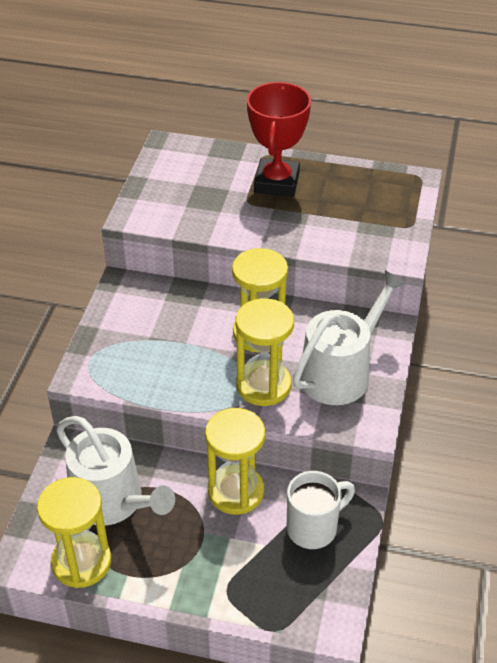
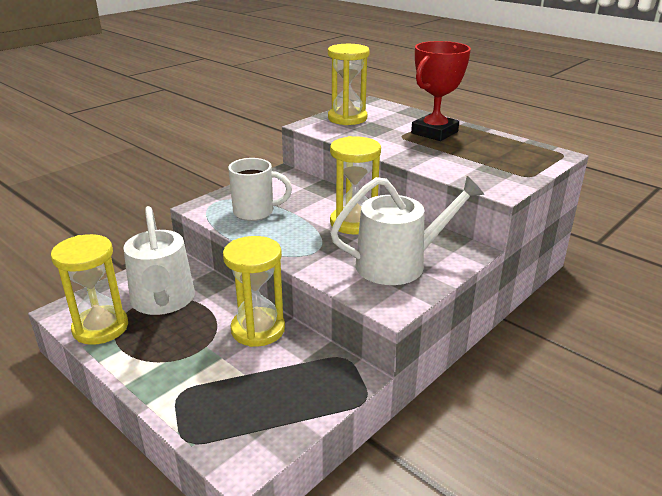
camera: 30 degrees right, 15 degrees down
(263, 385) = (325, 252): yellow hourglass -> yellow hourglass (347, 118)
(313, 528) = (297, 379): white mug -> white mug (255, 212)

